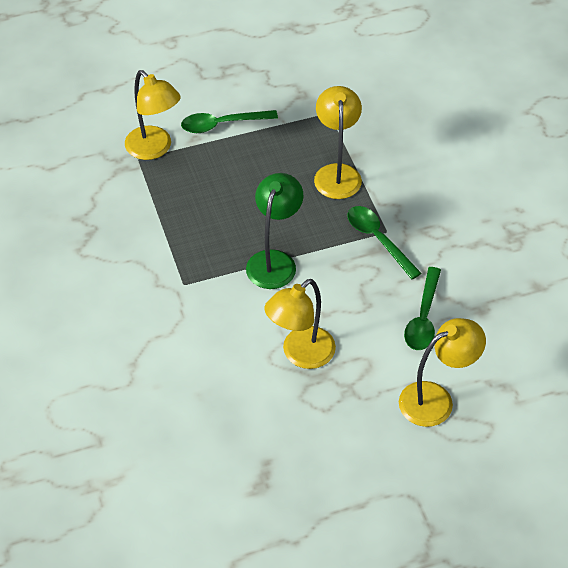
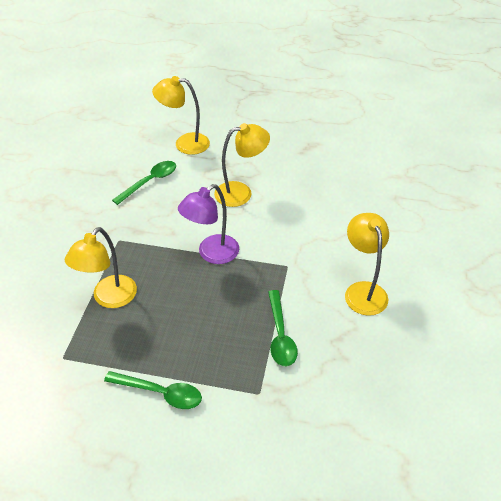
camera: 150 degrees left, 5 degrees down
(154, 149) = (238, 396): yellow lamp -> yellow lamp (363, 291)
(274, 261) = (211, 254): green lamp -> purple lamp
(378, 239) = (129, 237): green spoon -> green spoon (280, 335)

